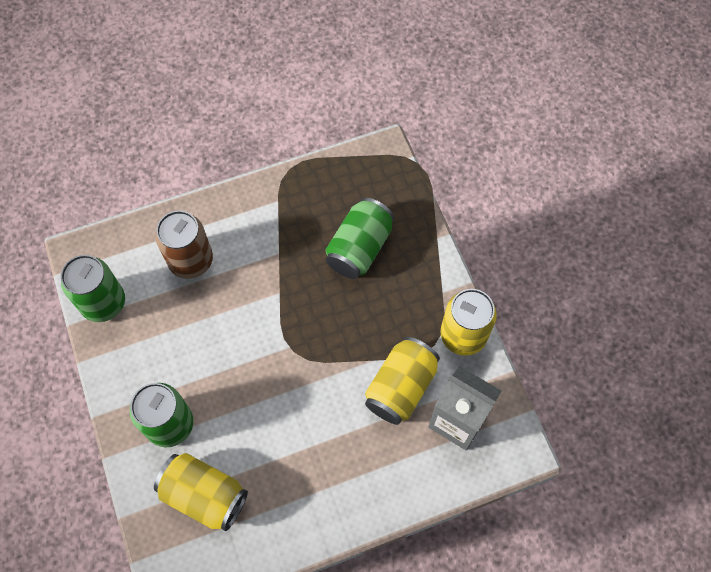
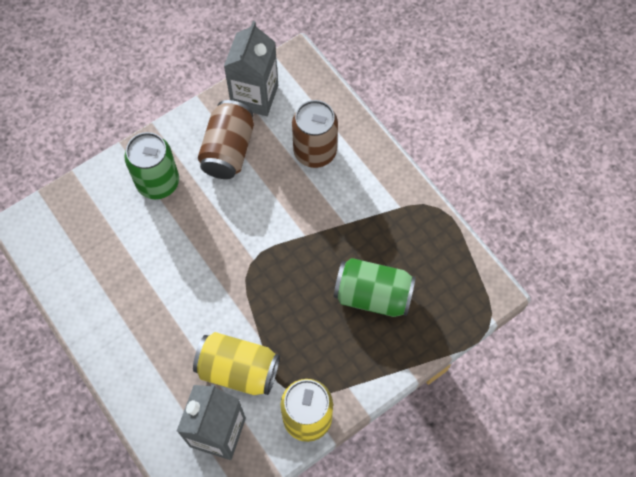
camera: 75 degrees right, 0 degrees up
(103, 303) = (254, 96): green can -> grey carton
(158, 344) = (228, 150): none -> brown can
(204, 495) = (102, 228): yellow can -> none

